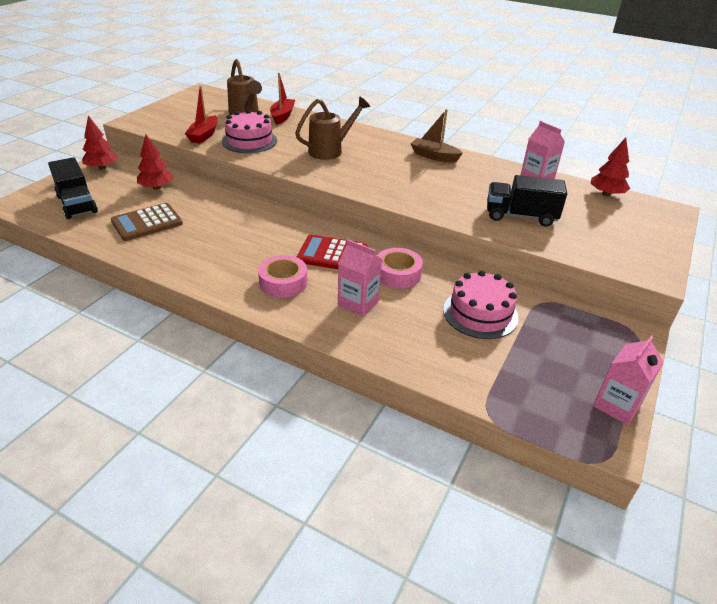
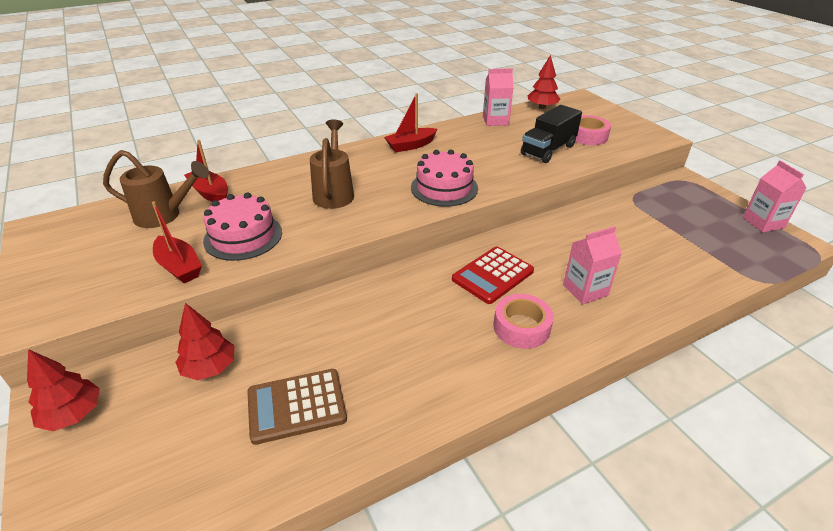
camera: 55 degrees left, 0 degrees up
(77, 204) = (157, 479): black truck -> none
(147, 223) = (296, 406): brown calculator -> brown calculator turned 75 degrees clockwise
(397, 274) = (552, 250): pink tape -> pink tape (588, 136)
(434, 156) = (410, 145): brown boat -> red boat
(480, 313) = (634, 232): pink cake -> pink cake (444, 188)

